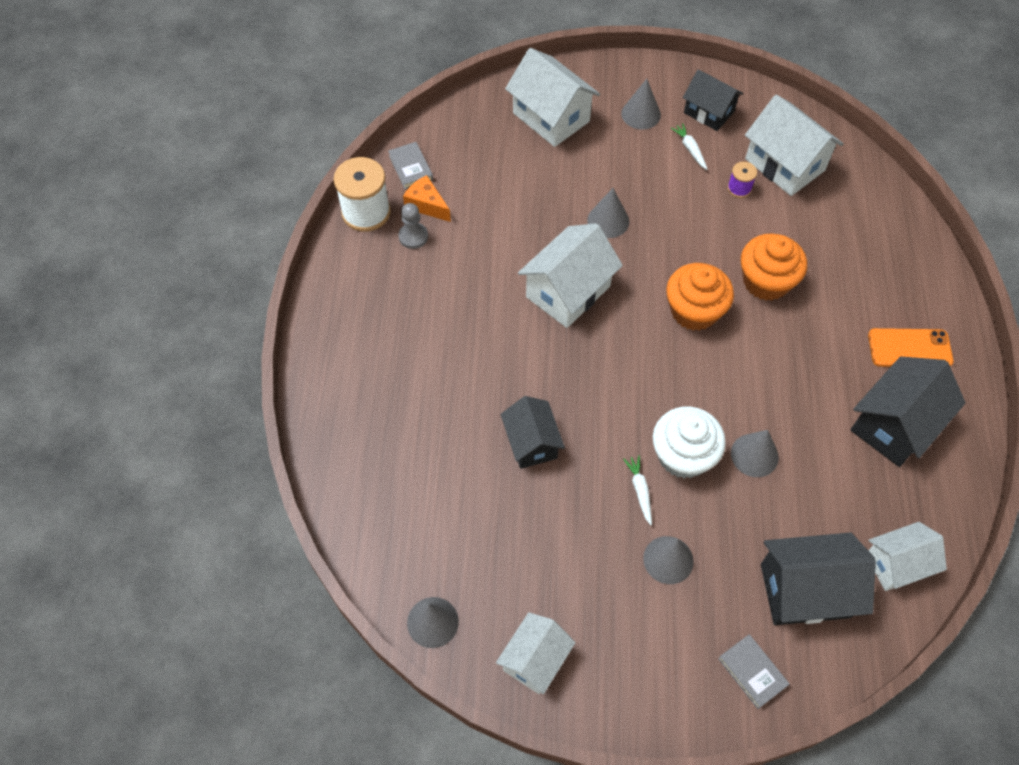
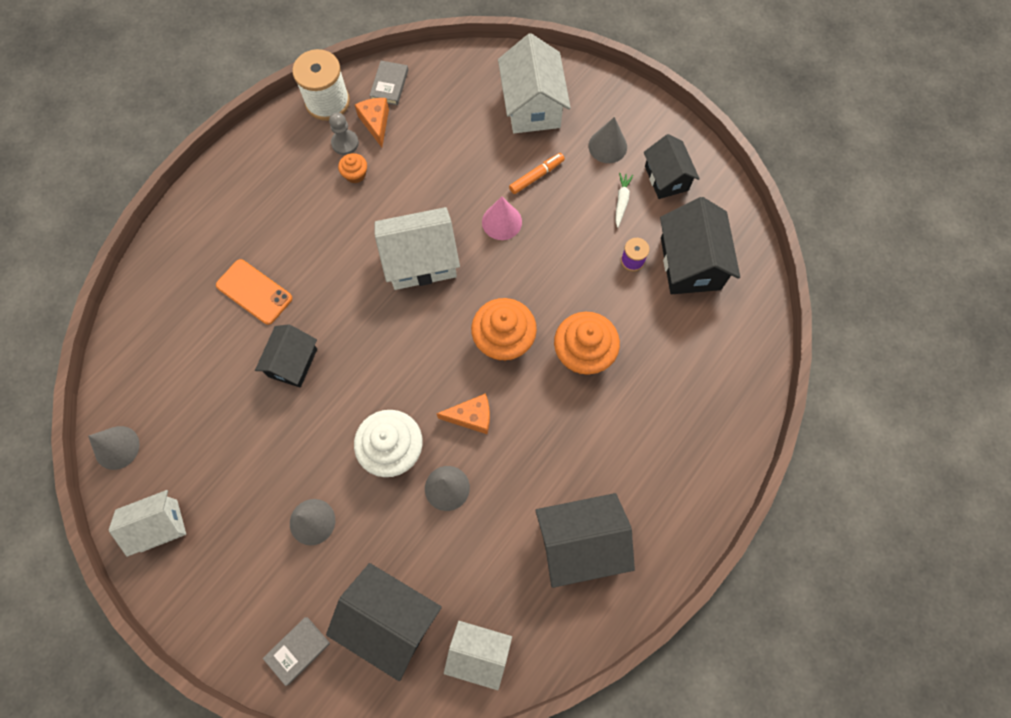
camera: 35 degrees right, 10 degrees up
(446, 256) = (355, 174): none -> orange cupcake
(604, 169) = (536, 176): none -> orange marker
(608, 221) = (502, 222): grey cone -> pink cone
(640, 491) = (337, 455): white carrot -> none
(723, 387) = (471, 417): none -> orange cheese
(752, 672) = (297, 650): grey book -> grey book turned 45 degrees clockwise
(785, 164) = (690, 263): white house -> black house
(909, 348) = (652, 489): orange phone -> orange phone (254, 292)

